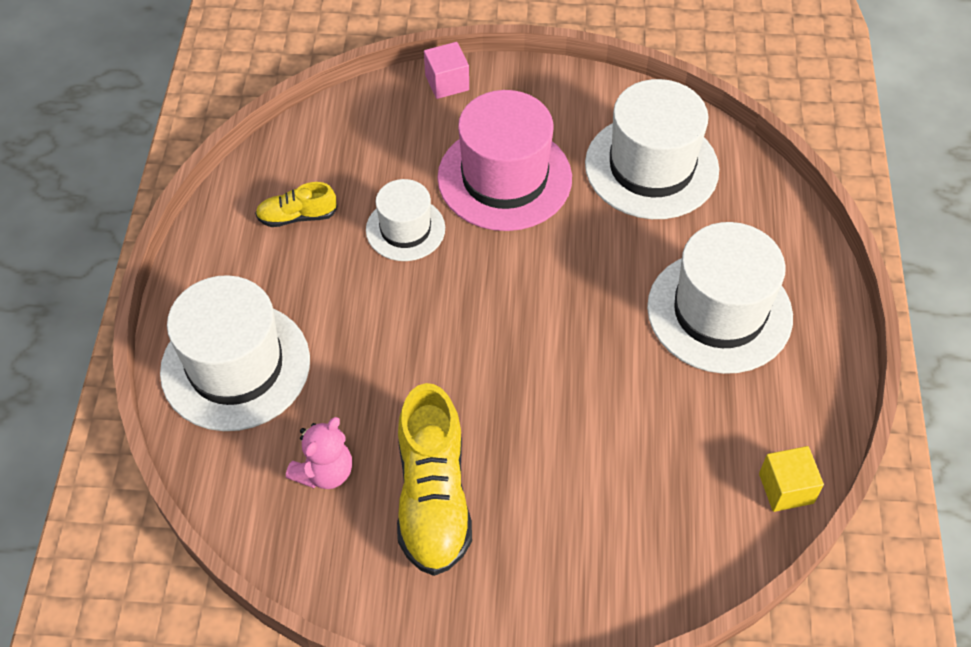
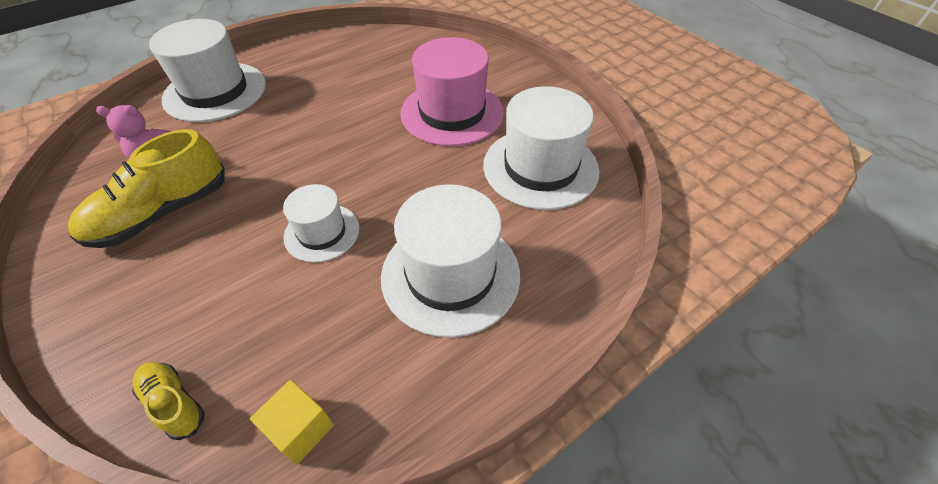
camera: 50 degrees right, 5 degrees down
(297, 216) = (340, 60): yellow shoe -> yellow shoe (174, 403)
(405, 229) = (370, 97): white hat -> white hat (322, 232)
(447, 83) = (495, 59): pink cube -> none

